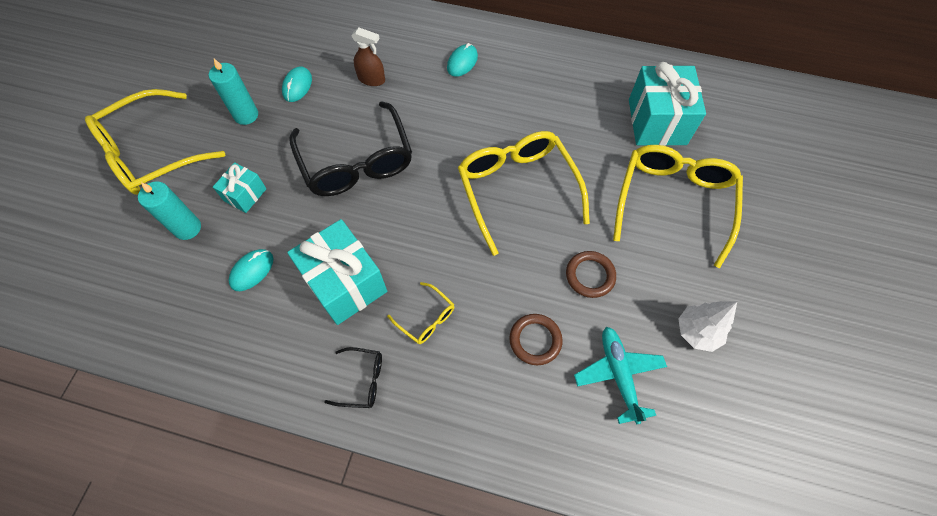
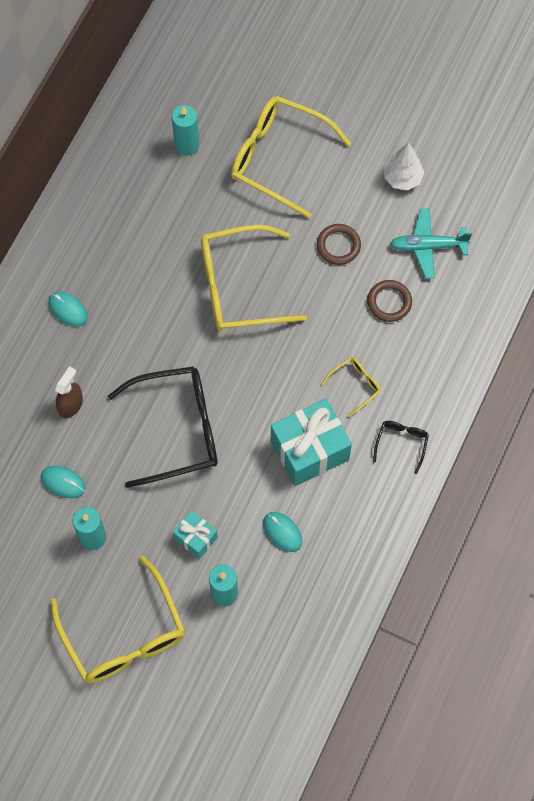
camera: 80 degrees left, 5 degrees up
(657, 122) = (187, 145): turquoise gift -> turquoise candle

